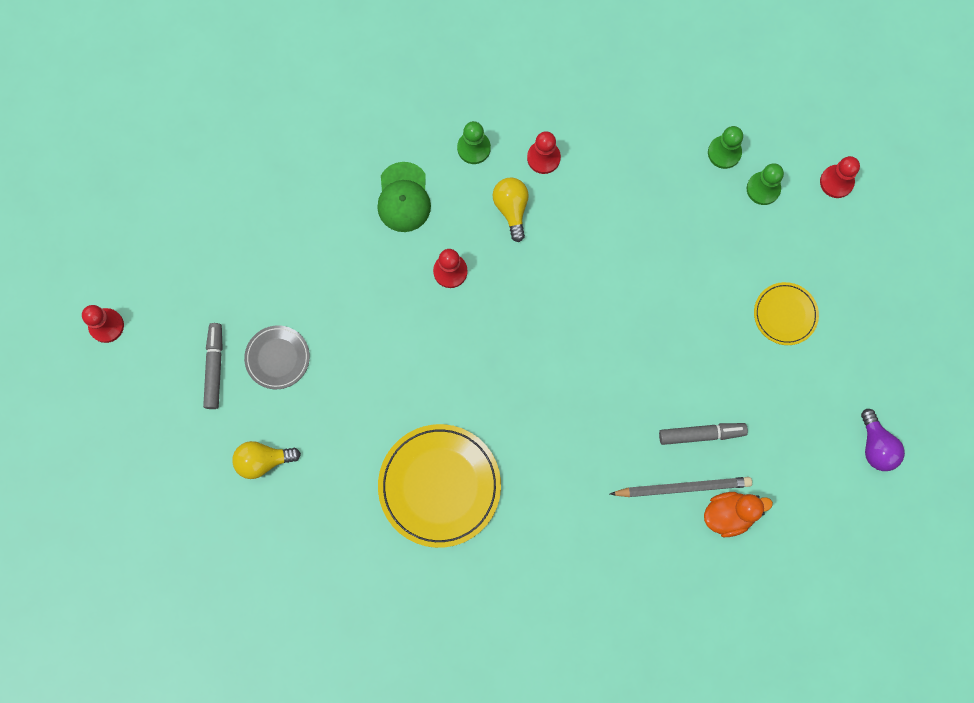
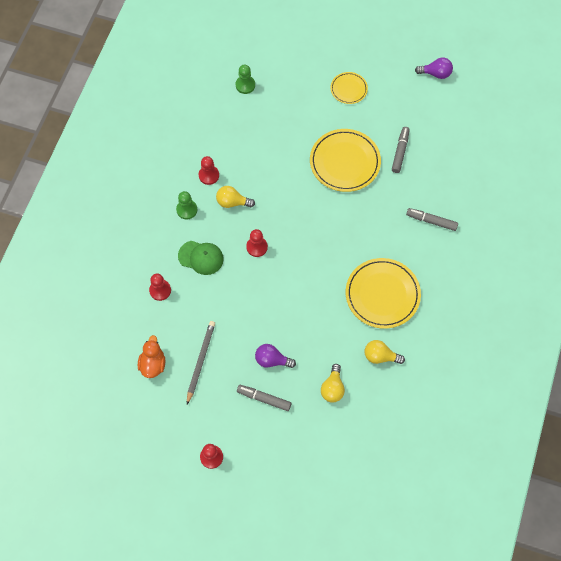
camera: 70 degrees left, 10 degrees down
(277, 358) = (272, 360): grey plate -> purple light bulb
(337, 515) = (380, 356): none -> yellow light bulb
(595, 524) = (431, 221): none -> grey marker
(647, 353) = (345, 162): none -> yellow plate
(683, 488) = (426, 171): grey pencil -> grey pencil (200, 361)
(729, 514) = (448, 154): orange duck -> orange duck (153, 364)
(763, 189) = (274, 74): green pawn -> none
(836, 182) = (284, 39): red pawn -> red pawn (160, 290)

